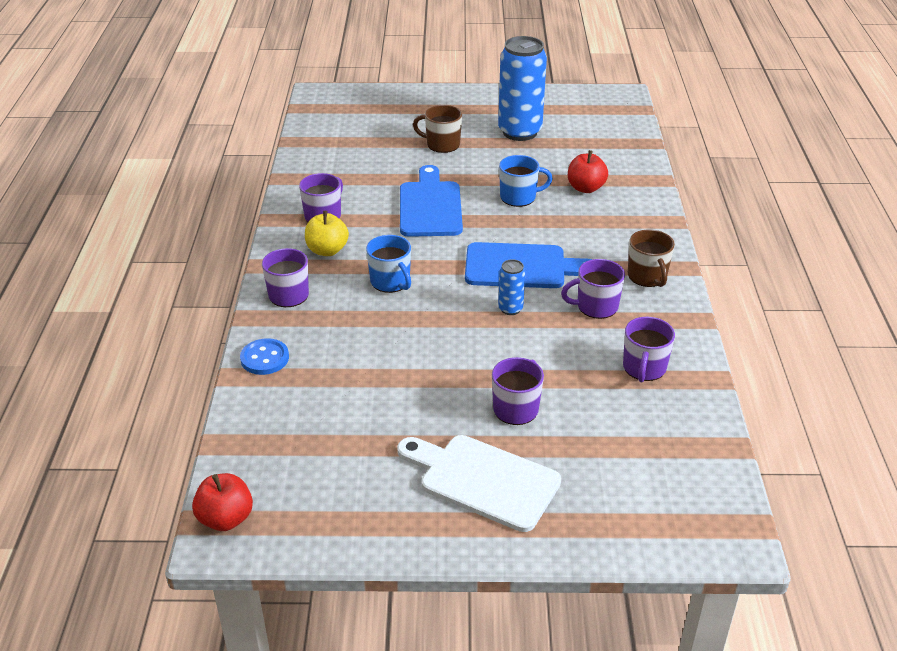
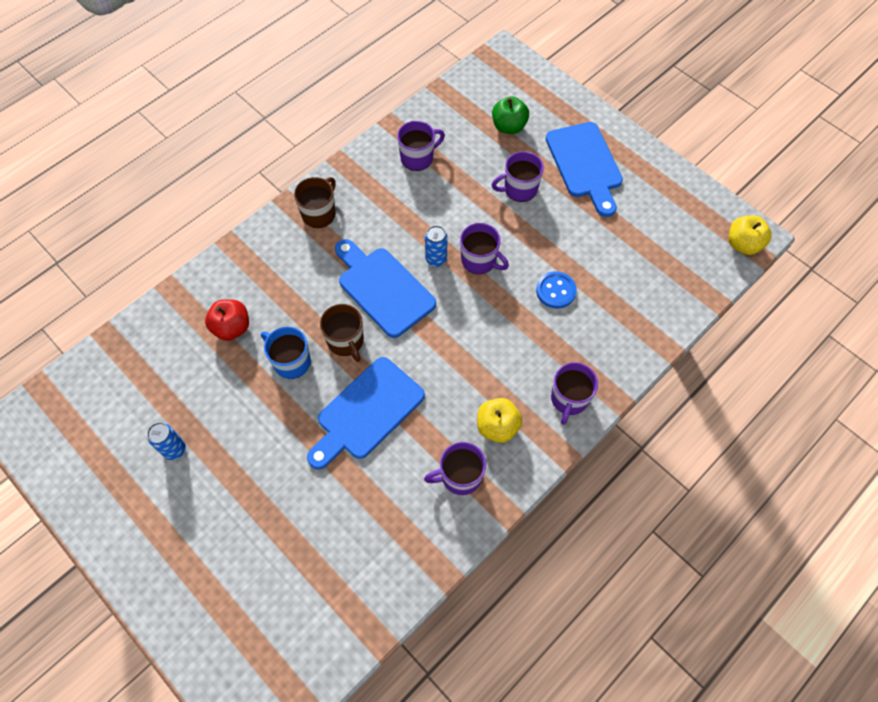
camera: 135 degrees left, 25 degrees up
(226, 519) = (743, 244): red apple -> yellow apple
(264, 358) = (635, 347): blue button -> blue button (555, 291)
(391, 282) = (485, 350): blue mug -> none
(442, 144) = (258, 494): brown mug -> brown mug (346, 341)
(483, 480) = (585, 164): white cutting board -> blue cutting board
(519, 132) = (174, 449): blue can -> blue can, size x0.46
(596, 306) = (383, 218): purple mug -> purple mug (479, 260)
(609, 460) = (509, 126): none -> green apple

